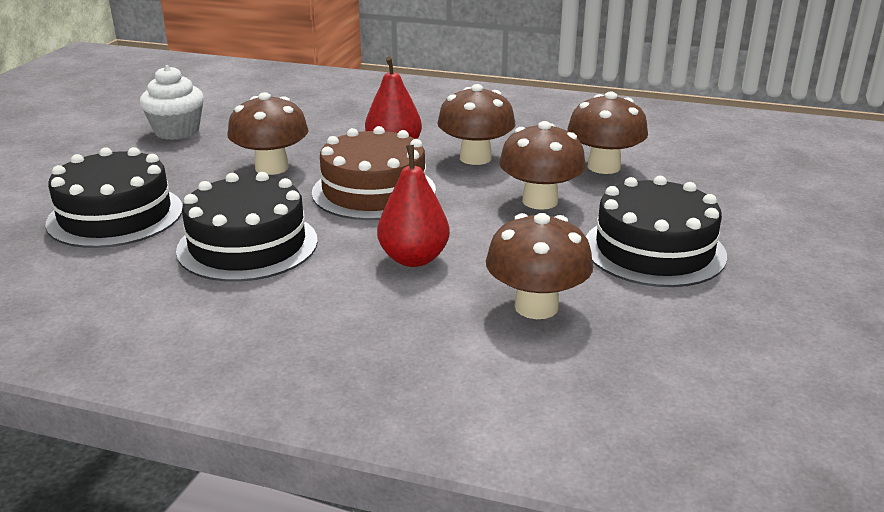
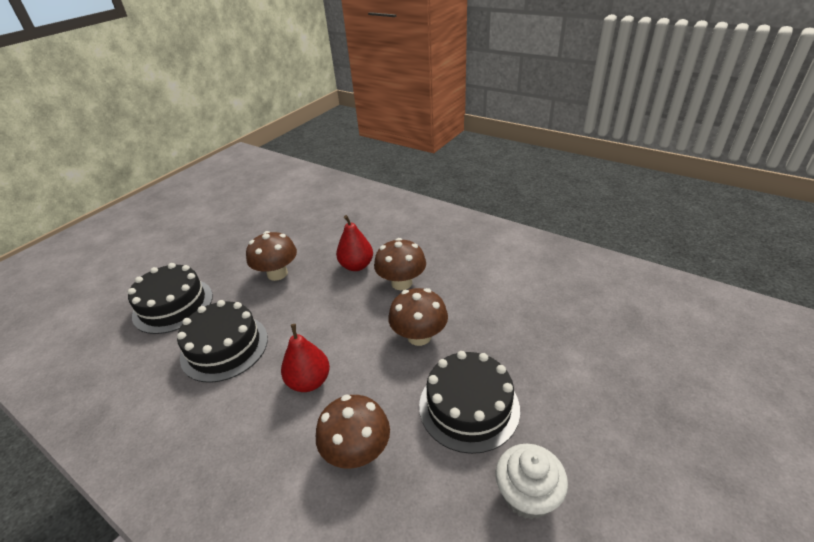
camera: 20 degrees right, 10 degrees up
(177, 131) = (245, 231): white cupcake -> white cupcake (527, 495)
(374, 191) = (322, 307): brown cake -> none
(604, 167) = (481, 306): brown mushroom -> none

